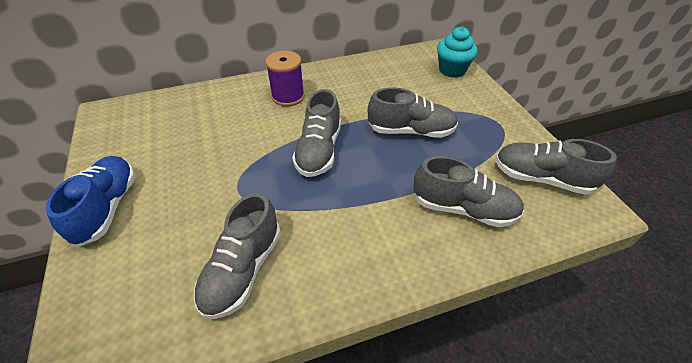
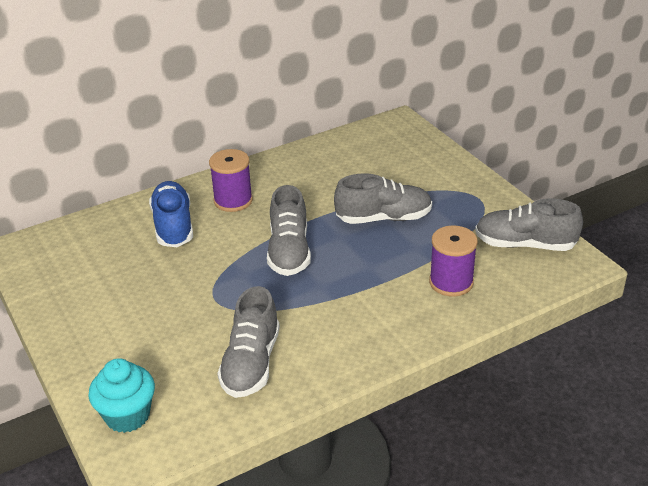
camera: 10 degrees left, 10 degrees down
(107, 208) = (84, 336): blue shoe -> blue shoe (173, 226)
(452, 70) = (417, 145): turquoise cupcake -> turquoise cupcake (127, 416)
(463, 208) = (451, 282): grey shoe -> purple spool

